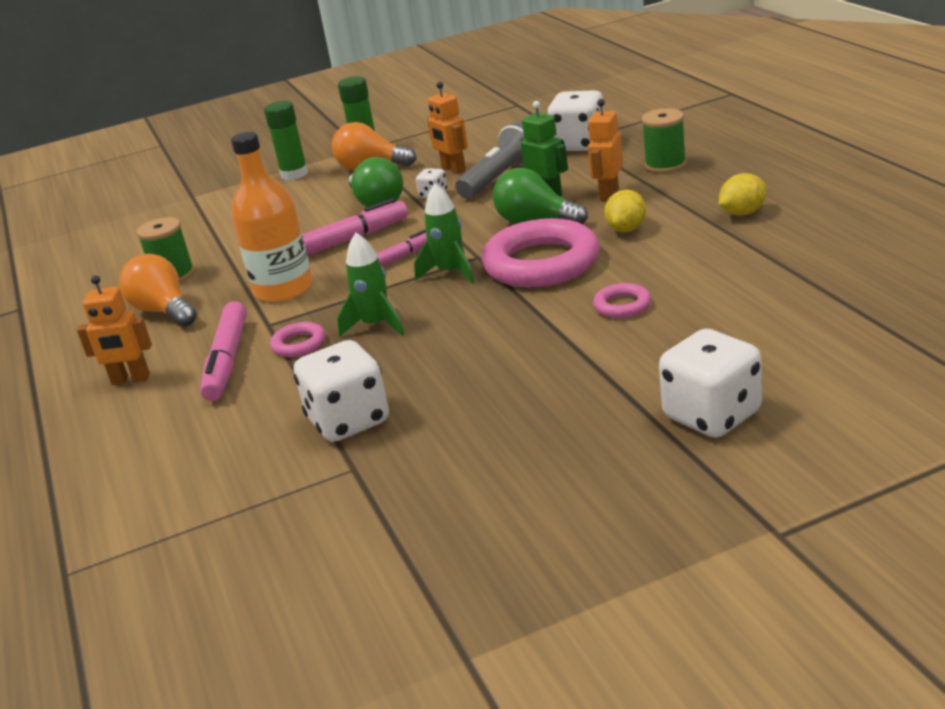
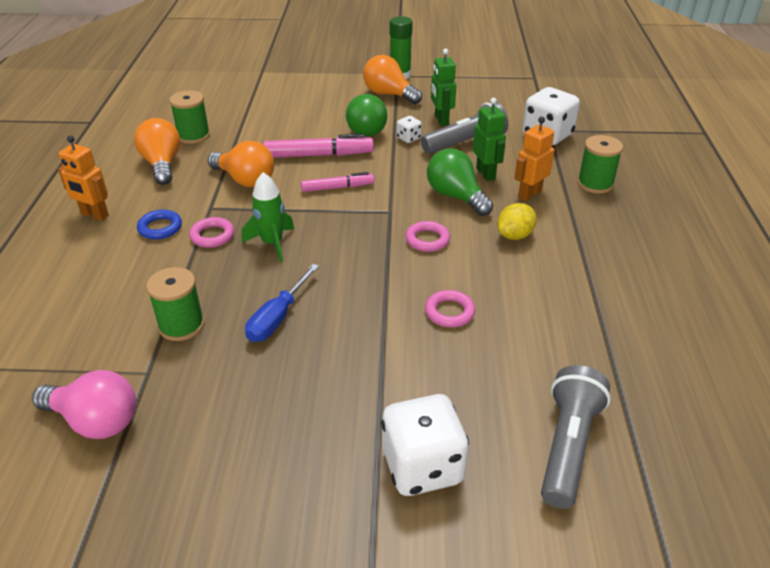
camera: 20 degrees right, 10 degrees up
(227, 360) = (160, 228): pink marker -> blue ring
(283, 289) = (245, 180): orange bottle -> orange light bulb
(294, 174) = (337, 79): green glue stick -> none
(339, 524) = (95, 421): none -> pink light bulb
(348, 421) = (181, 325): white dice -> green spool
(449, 375) = (278, 318): none -> blue screwdriver
(450, 272) = (359, 218): green rocket -> none
(453, 169) = (441, 120): orange robot -> green robot
(541, 263) = (427, 240): pink ring -> pink ring, size x0.45
(743, 213) = (616, 261): yellow lemon -> none
(827, 349) = (568, 446): none -> grey flashlight

